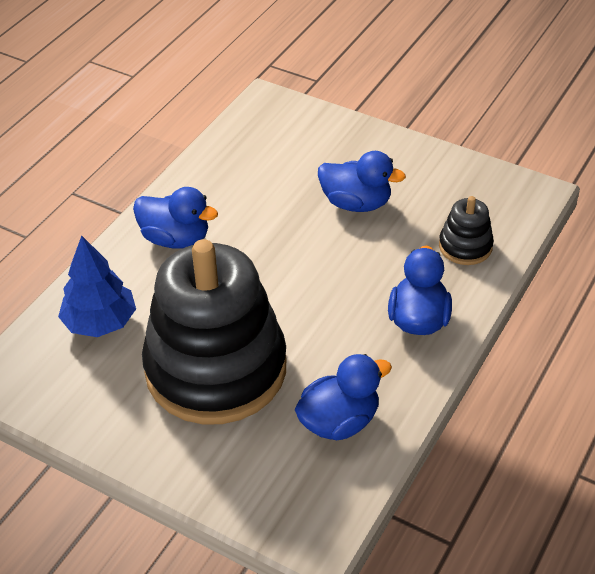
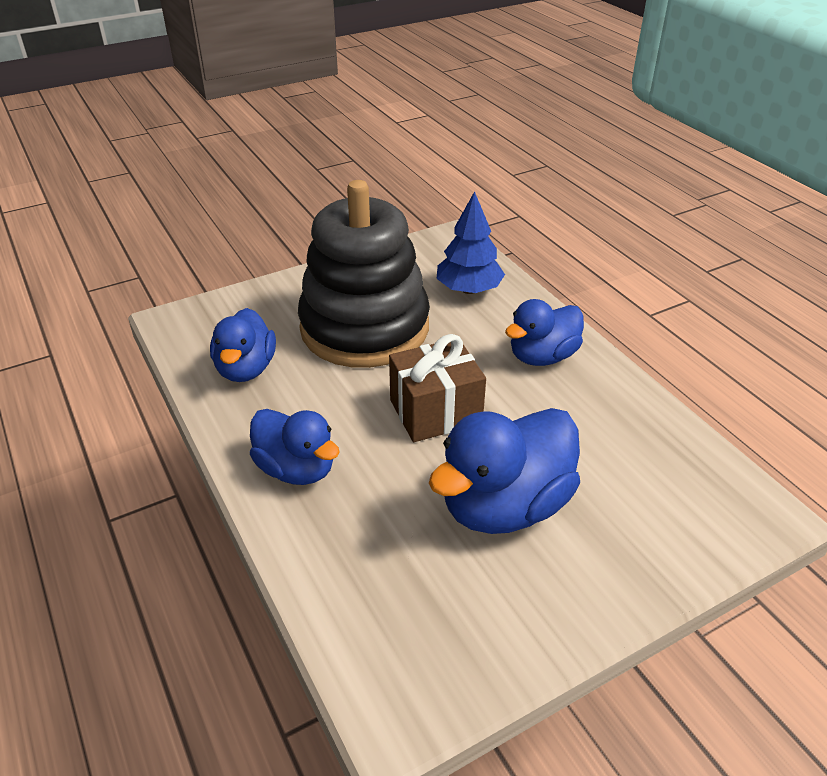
camera: 120 degrees right, 5 degrees down
(293, 272) = (435, 412): none -> brown gift
(356, 203) = (505, 506): blue duck -> blue duck, size x1.53
(465, 246) = (358, 567): black stacking toy -> none

